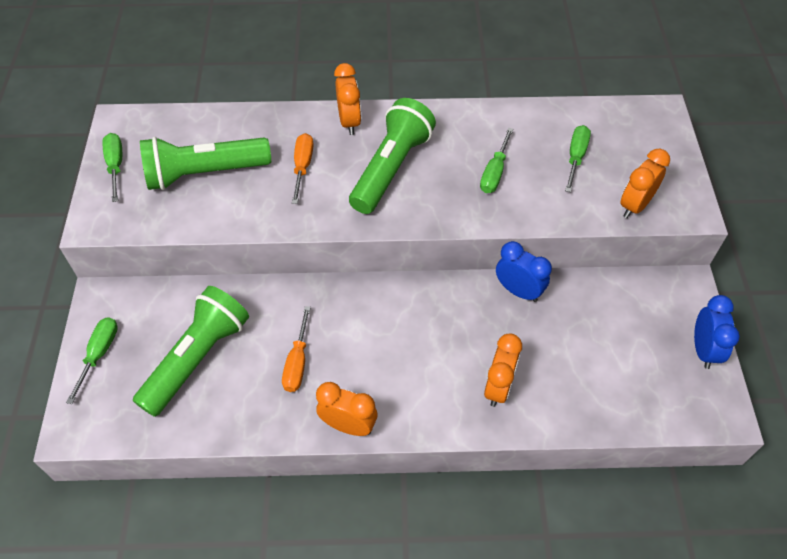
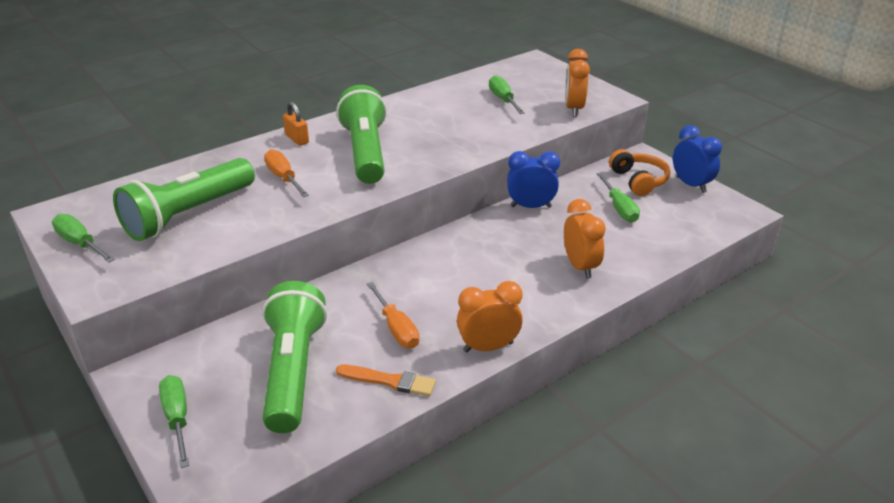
camera: 35 degrees left, 20 degrees down
(252, 411) = (389, 381): none -> orange brush
(349, 122) = (297, 139): orange clock -> orange padlock
(494, 172) = (453, 126): green screwdriver -> green screwdriver (619, 208)
(653, 315) = (638, 180): none -> orange headphones

